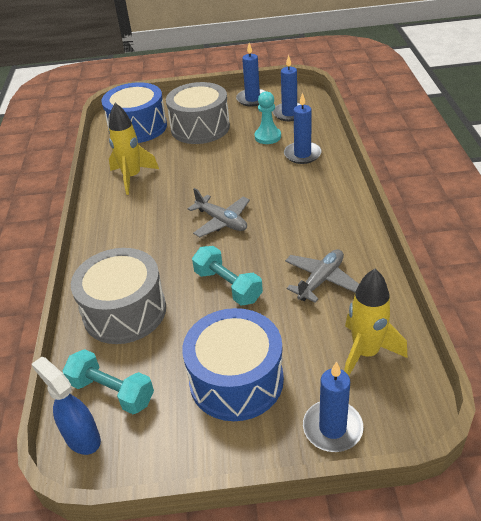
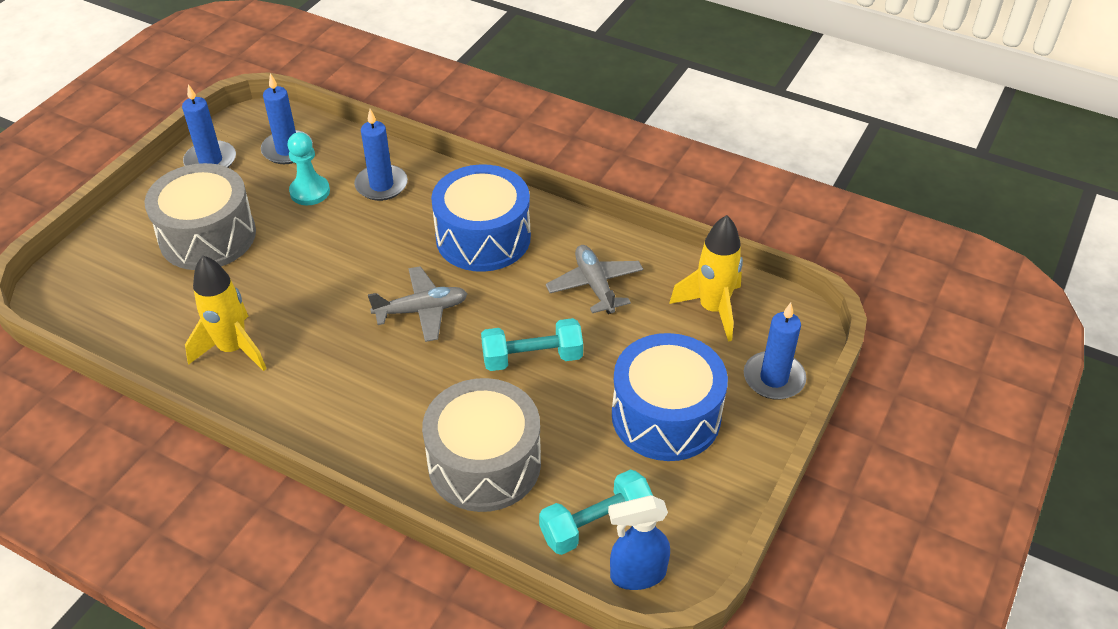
camera: 60 degrees left, 5 degrees up
(138, 127) = (119, 293): blue drum -> blue drum (483, 237)

